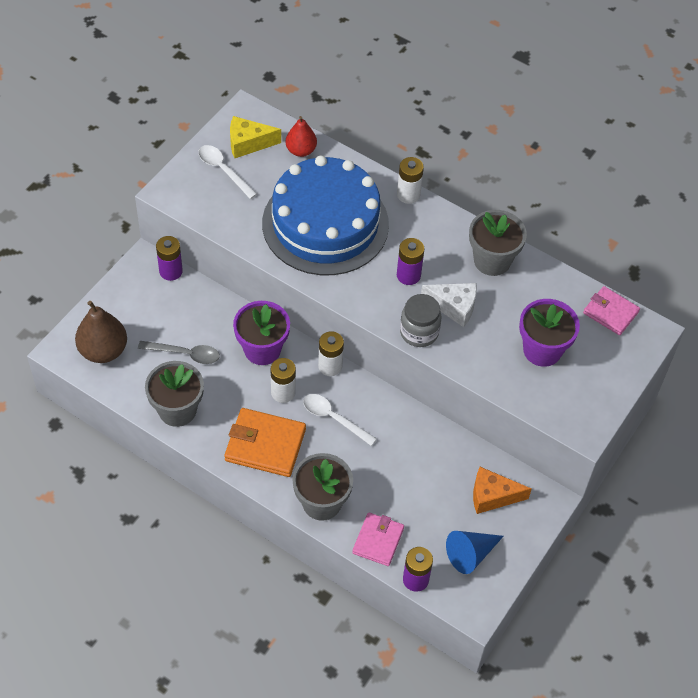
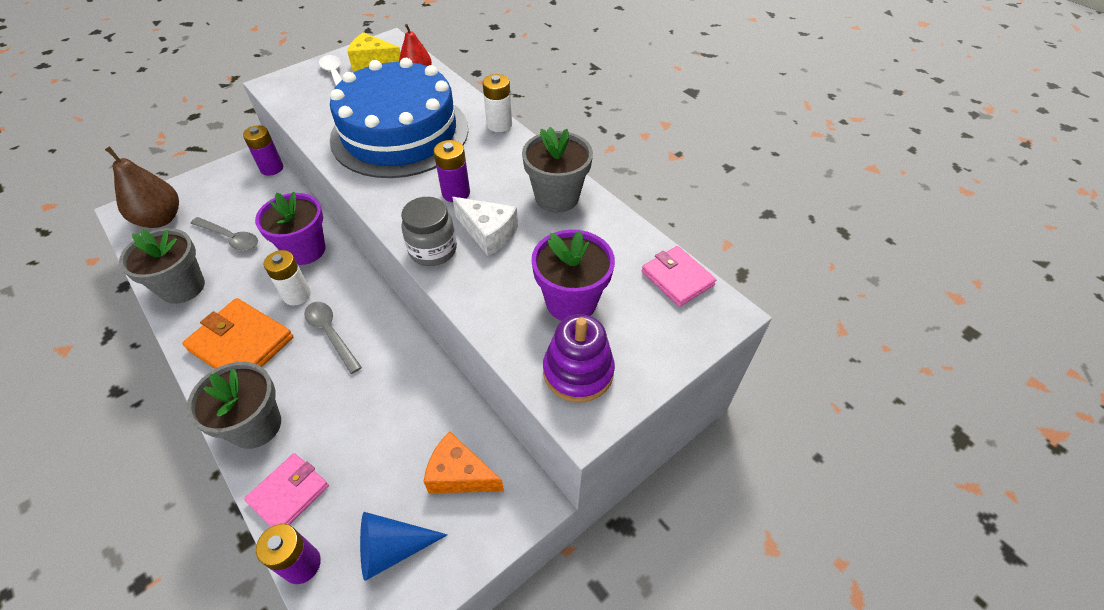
camera: 20 degrees right, 5 degrees down
(330, 366) = (361, 280): white battery -> none
(333, 418) = (331, 334): white spoon -> grey spoon
(568, 400) = (578, 372): none -> purple stacking toy

